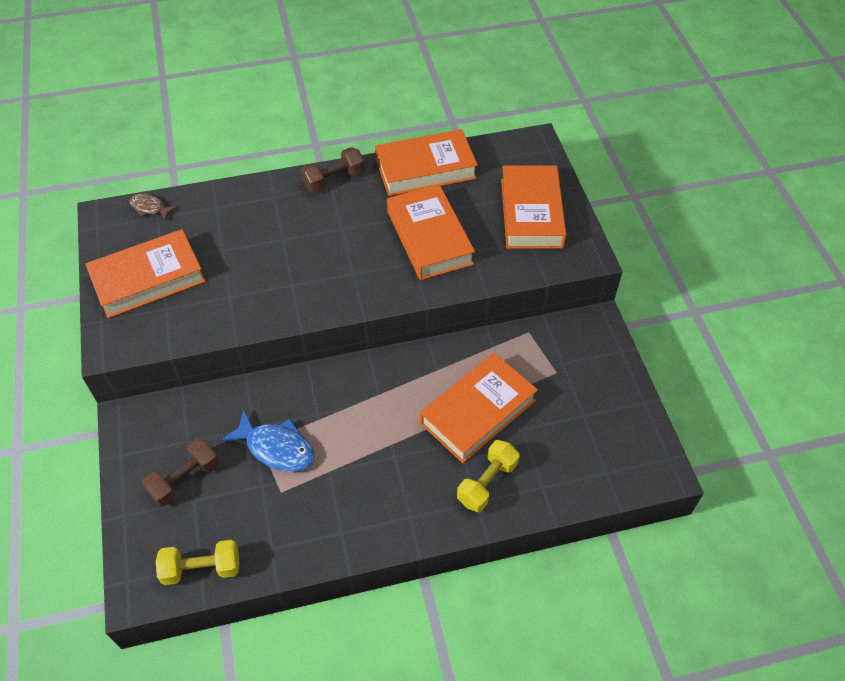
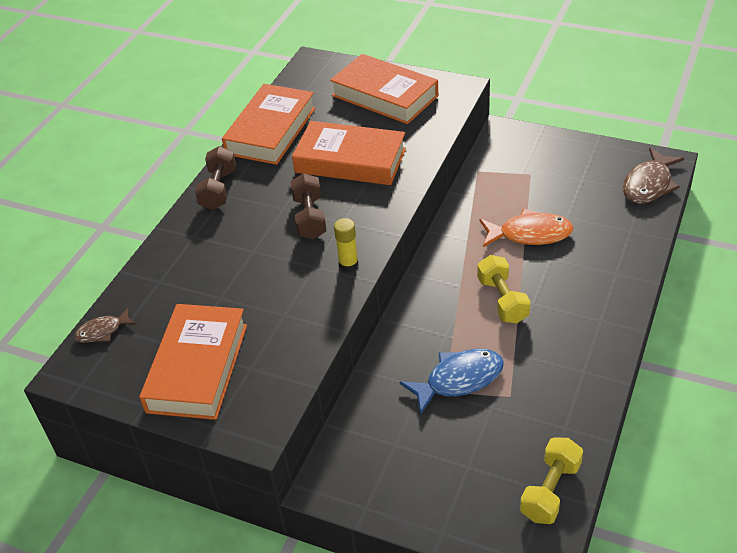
camera: 50 degrees left, 10 degrees down
(185, 479) = (438, 464): brown dumbbell -> brown dumbbell (309, 218)
(308, 305) = (348, 265): none -> yellow glue stick
(477, 411) = (530, 234): orange book -> orange fish
(487, 482) = (603, 259): yellow dumbbell -> yellow dumbbell (502, 300)
(618, 472) = (649, 184): none -> brown fish

